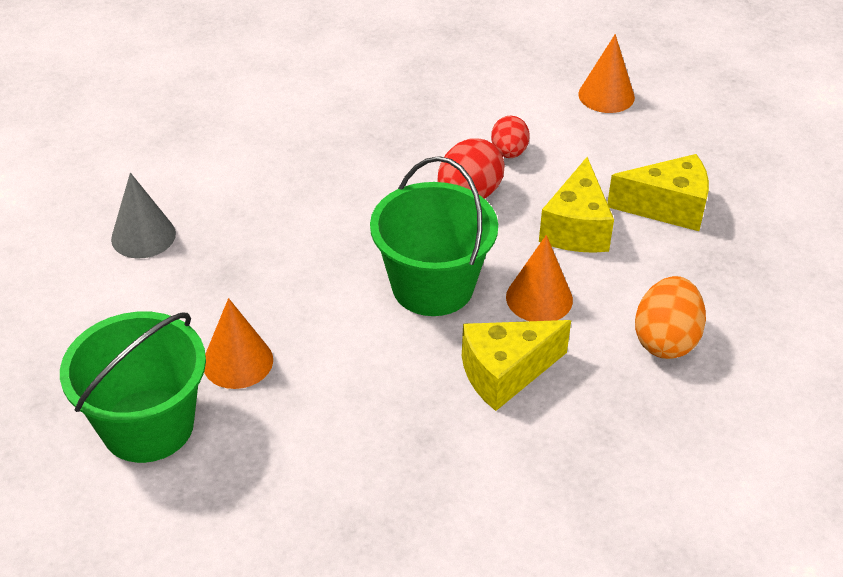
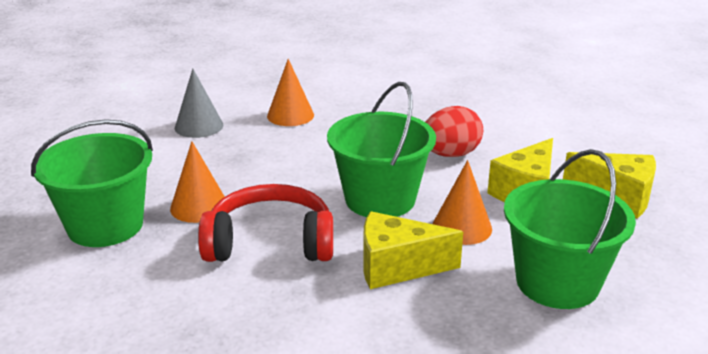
camera: 25 degrees right, 15 degrees down
(354, 385) = (270, 242): none -> red headphones
(509, 152) = (501, 137): red egg -> none
(606, 95) = (607, 121): orange cone -> orange cone (290, 115)
(665, 340) = (557, 282): orange egg -> green bucket

